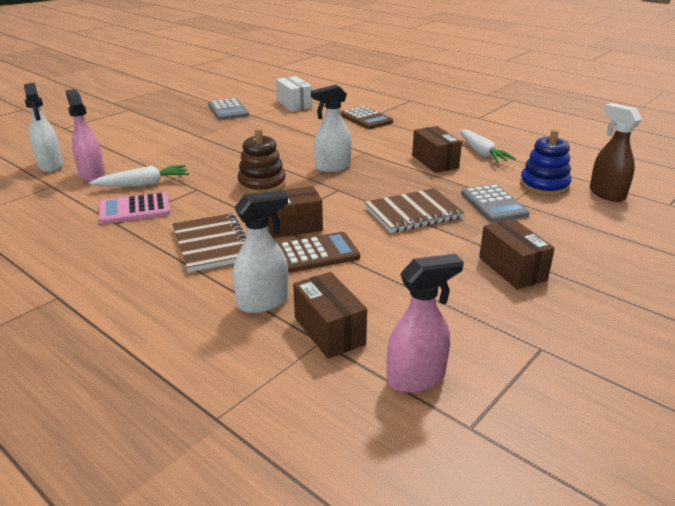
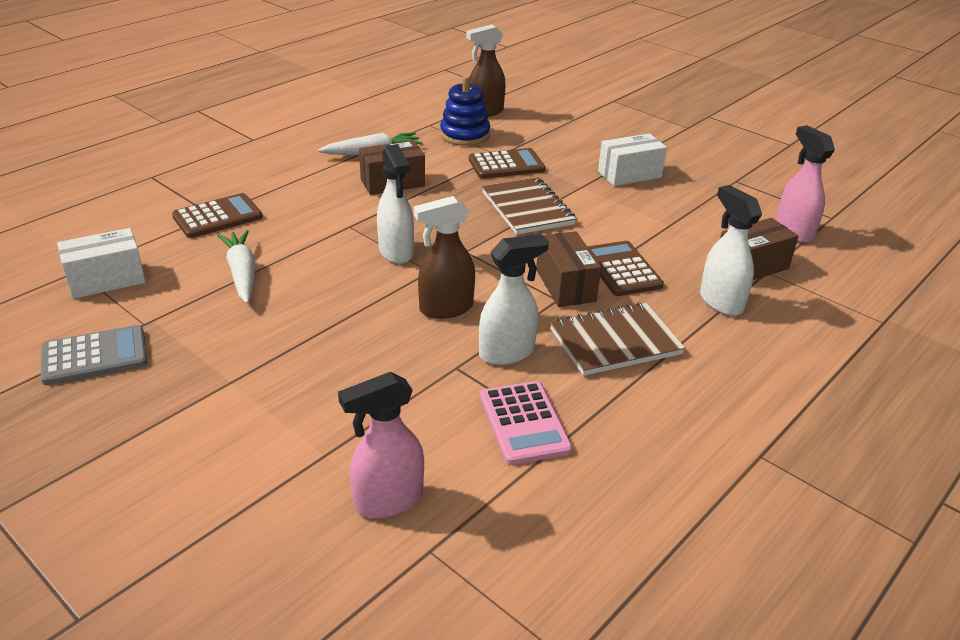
camera: 90 degrees left, 5 degrees up
(50, 166) = (328, 579): white spray bottle -> white spray bottle (507, 353)
(143, 184) = (434, 426): white carrot -> white carrot (242, 273)
(262, 184) = (445, 308): brown stacking toy -> brown spray bottle
(493, 204) = (506, 165): grey calculator -> brown calculator
(512, 269) = (629, 174): brown box -> white box

